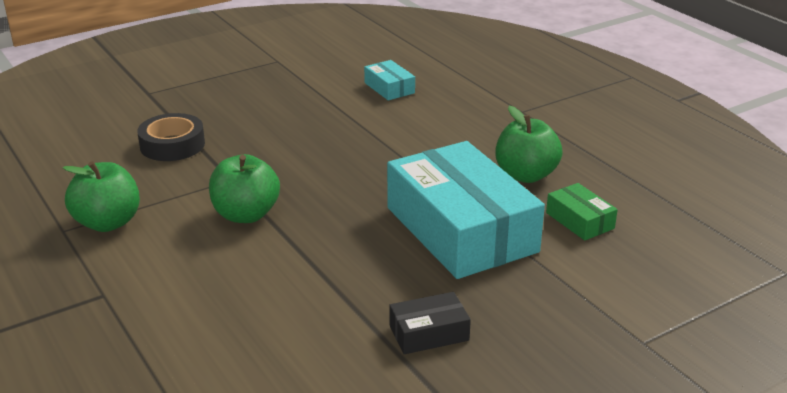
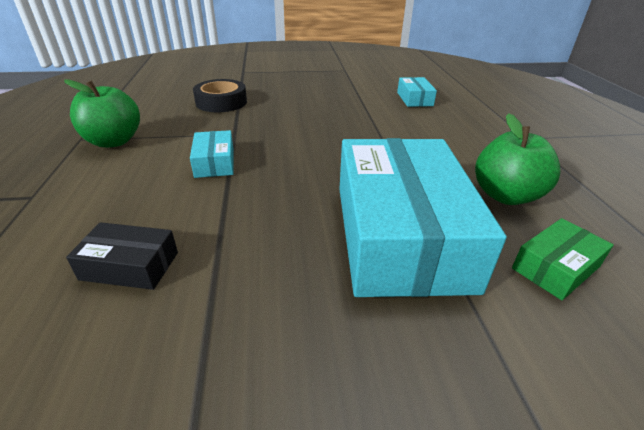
camera: 25 degrees right, 5 degrees up
(246, 215) = (214, 162): green apple -> turquoise box
(429, 333) = (262, 370): black box -> black box (130, 266)
(580, 220) = (555, 267): green box -> green box turned 60 degrees clockwise

